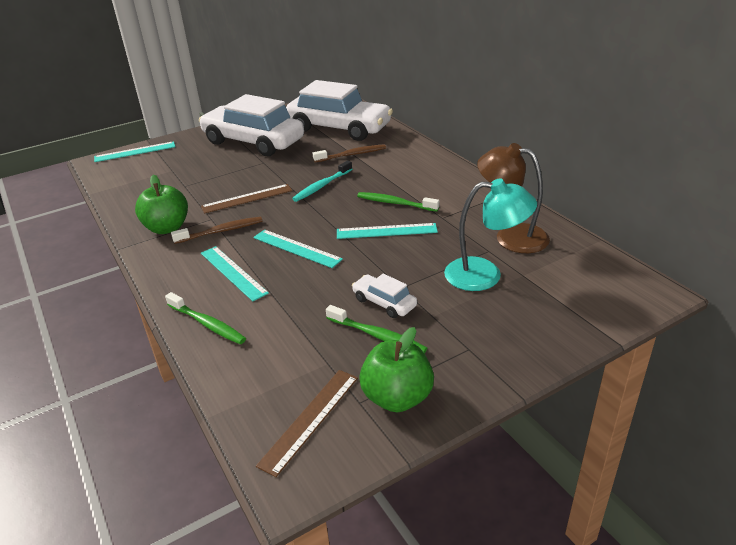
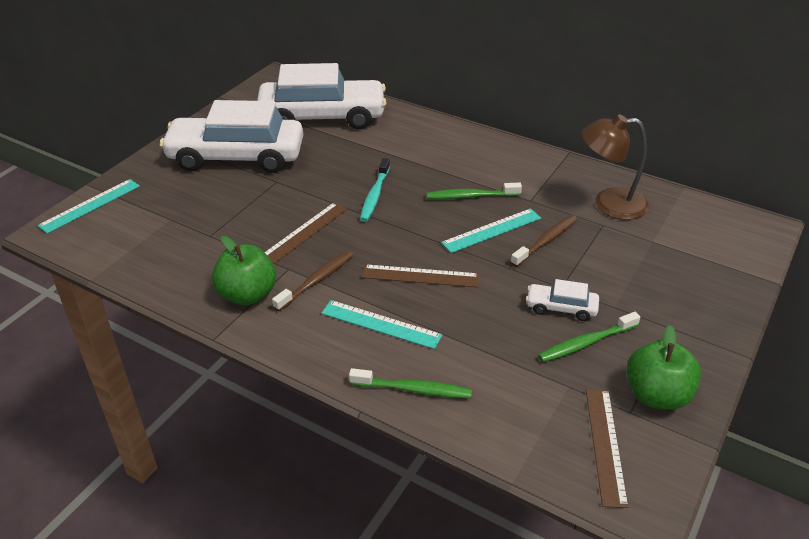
camera: 30 degrees left, 5 degrees up
(296, 248) = (420, 276): turquoise ruler -> brown ruler
(352, 155) = (370, 148): brown toothbrush -> brown toothbrush (546, 241)
(377, 335) = (586, 343): green toothbrush -> green toothbrush turned 150 degrees clockwise
(485, 275) = (622, 251): turquoise lamp -> none

